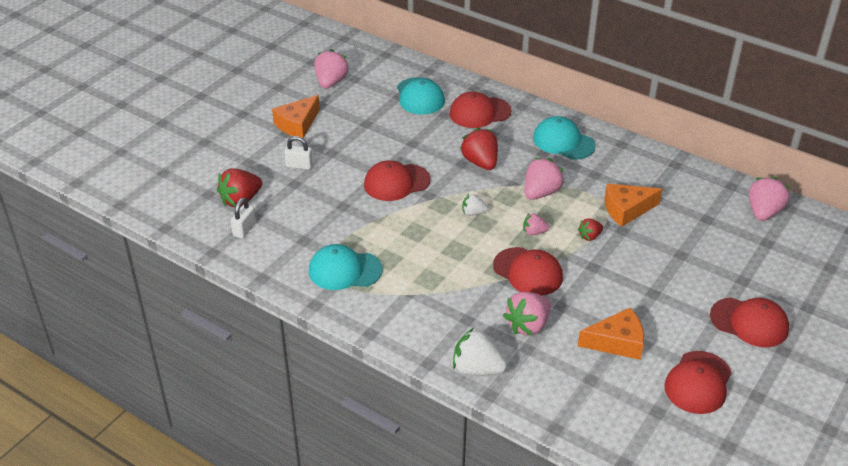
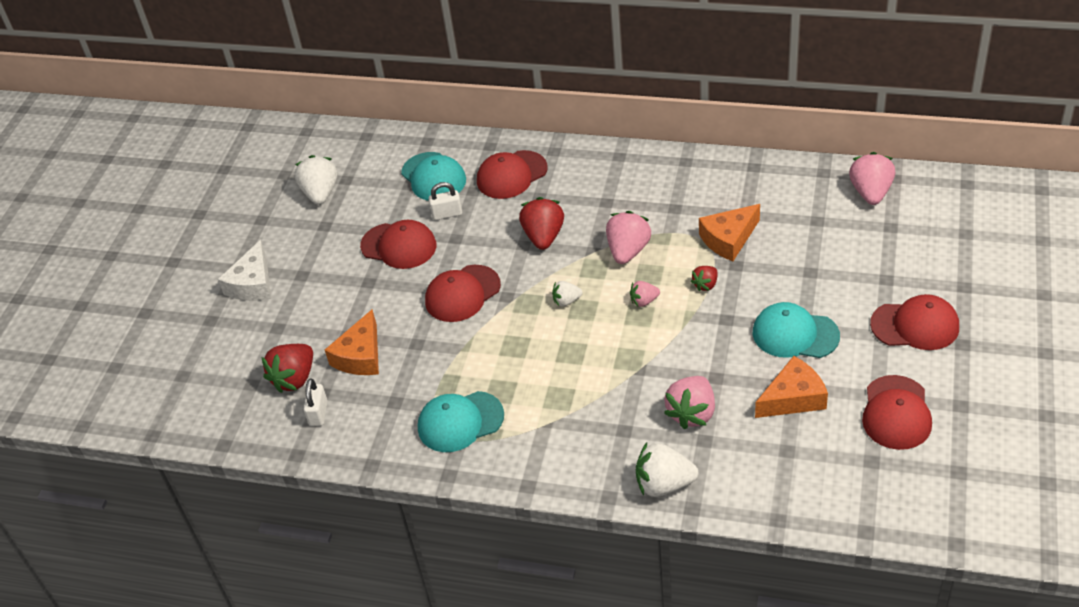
camera: 15 degrees left, 5 degrees up
(248, 127) = (253, 284): none -> white cheese
(297, 124) = (310, 260): orange cheese -> orange cheese (360, 356)
(299, 165) = (339, 311): white padlock -> white padlock (447, 214)
(331, 82) = (320, 193): pink strawberry -> white strawberry
(480, 162) = (543, 237): red strawberry -> red strawberry turned 45 degrees clockwise
(528, 272) = (661, 350): red cap -> red cap (399, 246)
(563, 142) = (621, 180): turquoise cap -> turquoise cap (795, 334)

